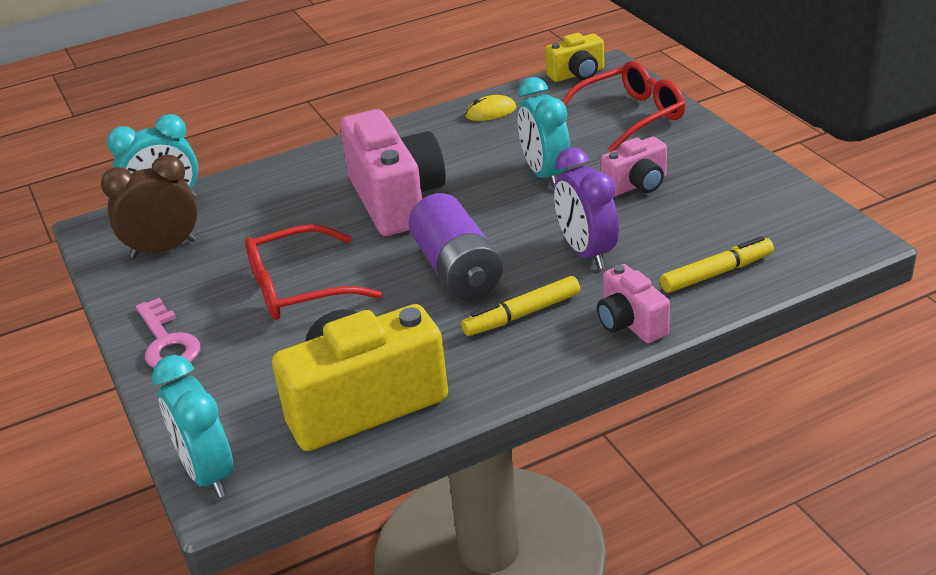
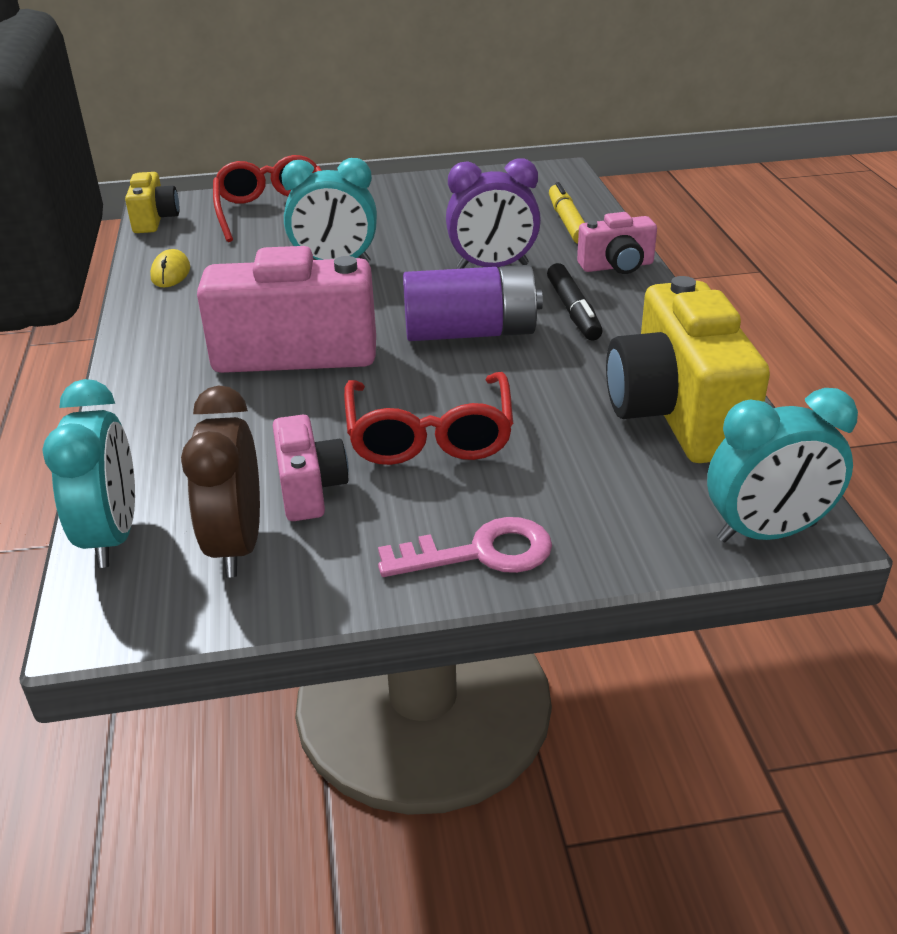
camera: 75 degrees left, 0 degrees up
(522, 314) = (573, 311): yellow marker -> black marker
(636, 185) = (400, 228): pink camera -> pink camera (310, 489)

